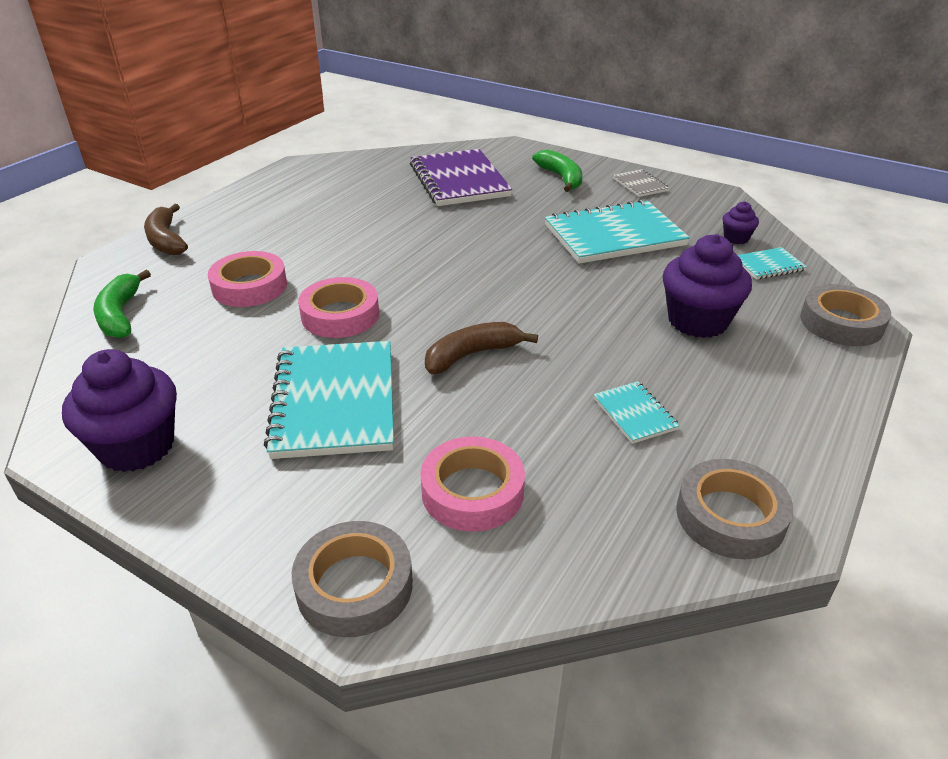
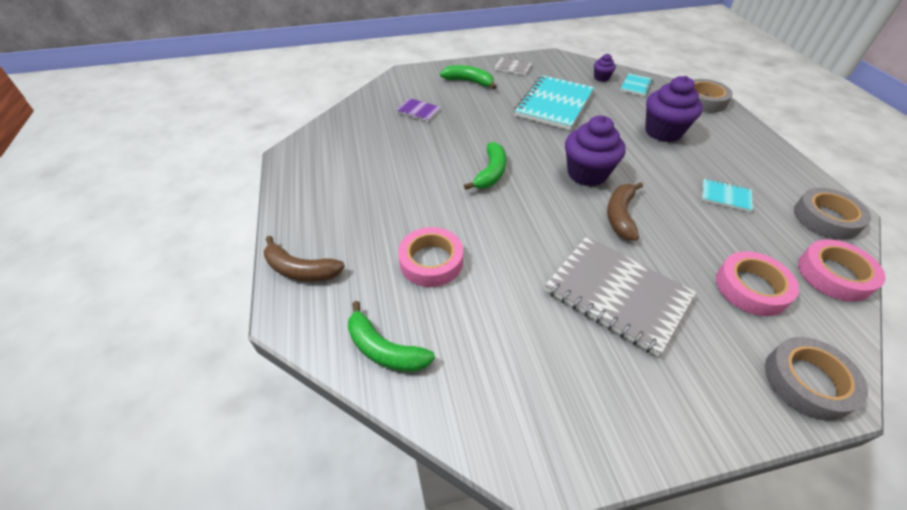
camera: 45 degrees left, 10 degrees up
(137, 447) = (582, 422): purple cupcake -> purple cupcake (587, 173)
(334, 401) = (616, 295): turquoise notebook -> grey notebook
(340, 315) = (519, 241): pink tape -> pink tape (834, 275)
(423, 256) = (491, 173): none -> green banana
(459, 181) = (418, 111): purple notebook -> purple notebook, size x0.46

